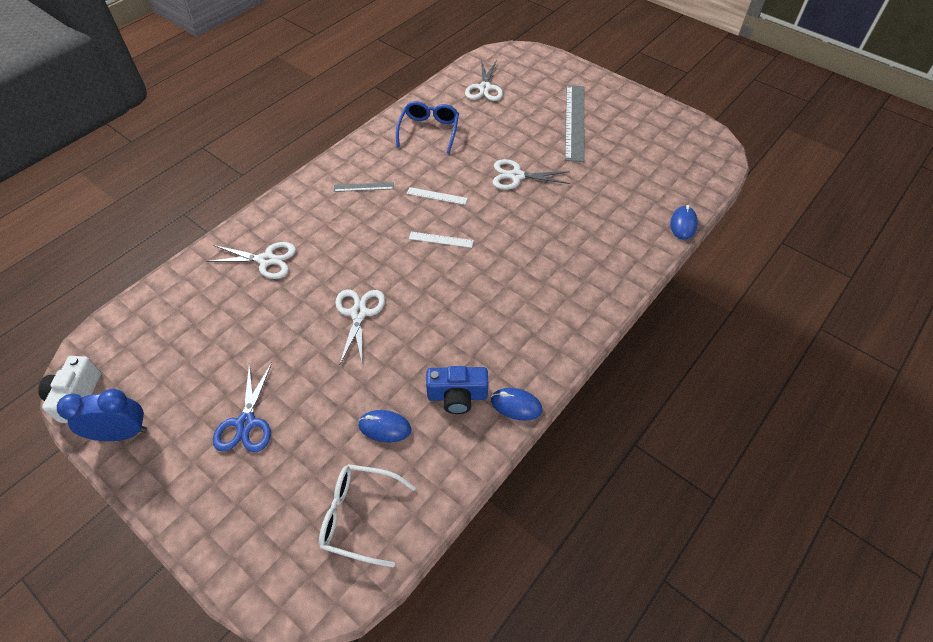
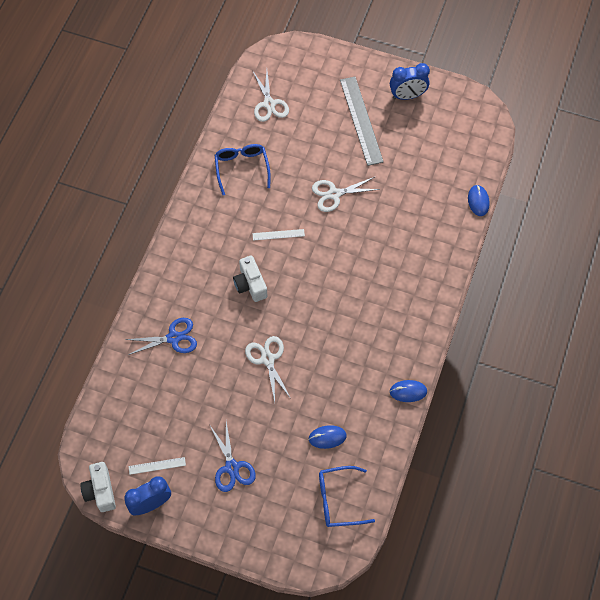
camera: 20 degrees left, 10 degrees up
(266, 260) = (173, 338): white scissors -> blue scissors
(358, 516) = (338, 500): white glasses -> blue glasses
(363, 187) = (215, 245): grey ruler -> none
(381, 233) = (250, 284): none -> white camera
(441, 239) = (300, 275): white ruler -> white ruler (157, 465)
(457, 396) = (366, 398): blue camera -> none
(634, 114) = (407, 96): none -> blue clock

